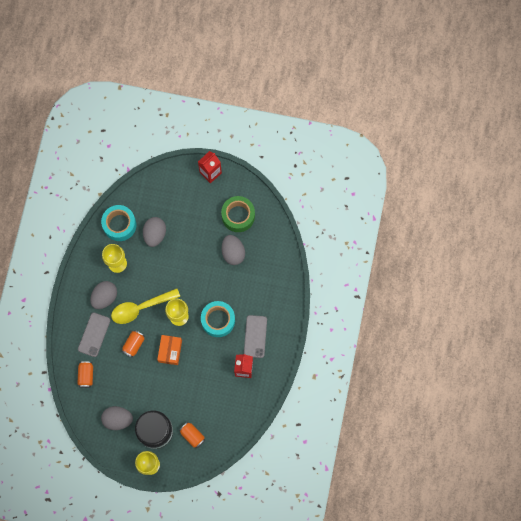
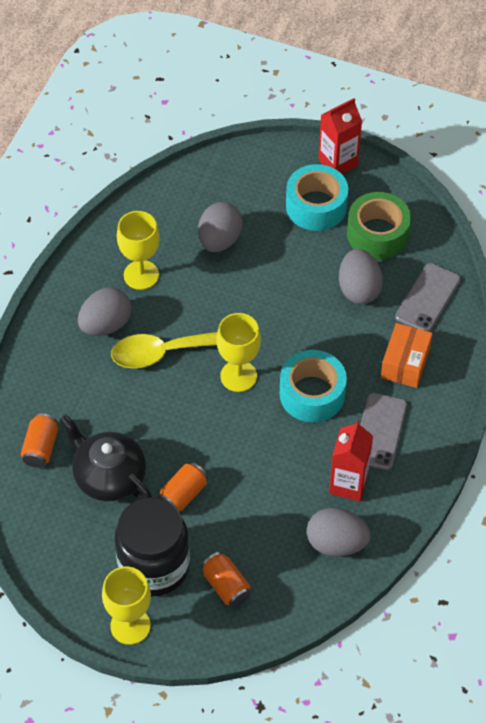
camera: 10 degrees right, 20 degrees down
(94, 334) = (72, 382): grey phone -> grey phone (427, 298)
(118, 419) = (84, 533): grey egg -> grey egg (336, 543)
(119, 225) = (158, 217): turquoise tape -> turquoise tape (316, 206)
(123, 385) = (108, 476): none -> black teapot
(134, 344) = (143, 410): orange can -> orange can (183, 495)
(170, 351) = (210, 431): orange box -> orange box (405, 363)

